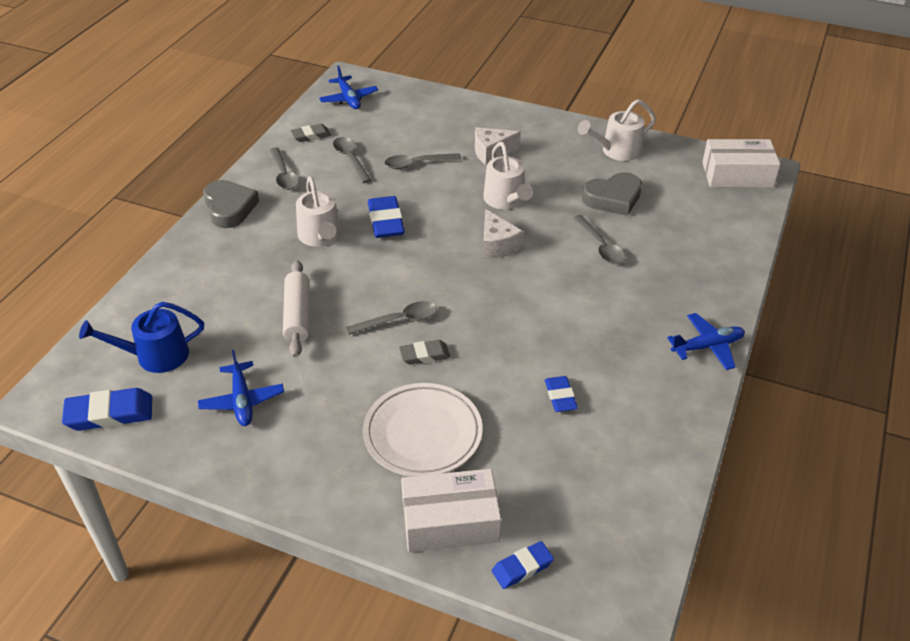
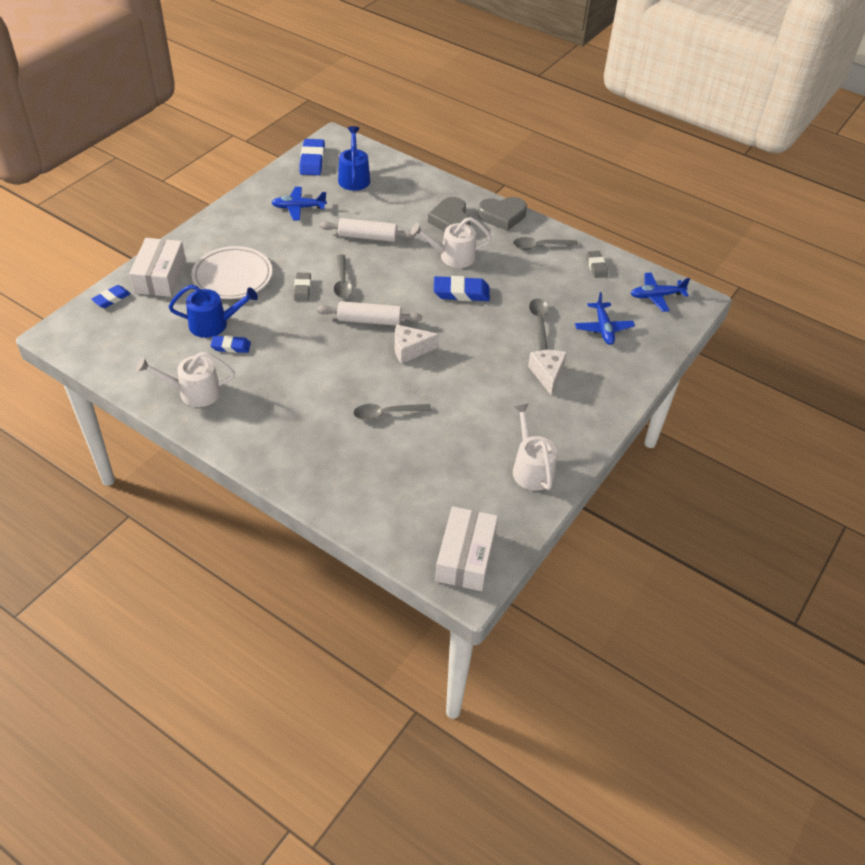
camera: 100 degrees right, 5 degrees up
(350, 159) = (555, 285): grey spoon -> none
(462, 284) = (369, 320): none -> white rolling pin
(506, 200) = (470, 368): white watering can -> white watering can (194, 392)
(522, 567) = (111, 299): blue eraser -> blue eraser turned 60 degrees clockwise
(527, 426) = (213, 324): none -> blue watering can
(613, 198) = (452, 442): grey heart -> grey heart (451, 220)
(707, 347) = (239, 444): blue plane -> blue plane (603, 328)

